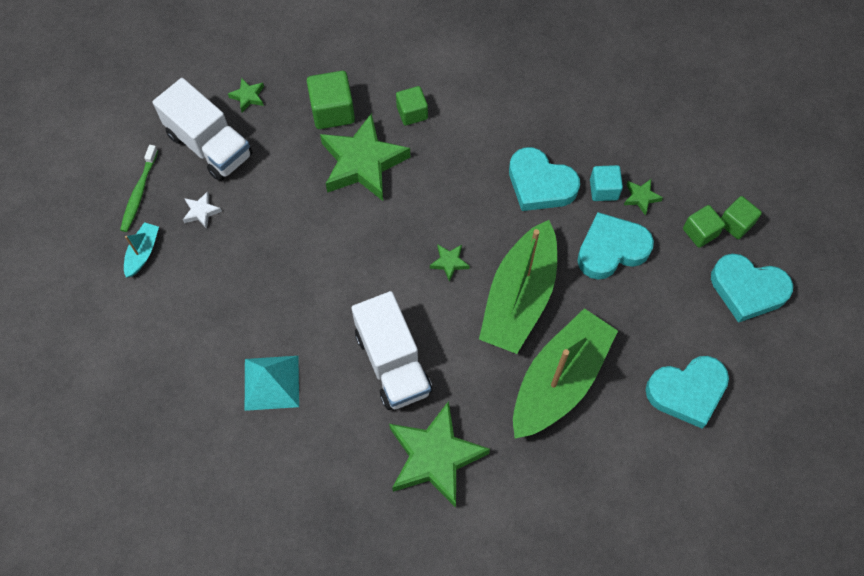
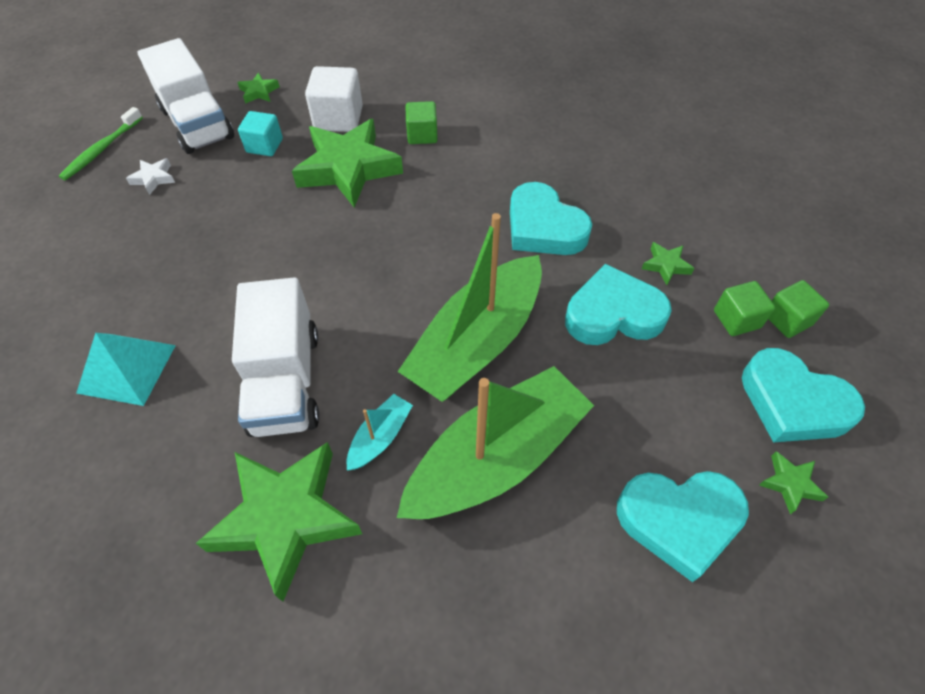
camera: 15 degrees right, 10 degrees down
(143, 252) = (70, 203): turquoise boat -> turquoise boat (380, 437)
(332, 111) = (338, 118): green cube -> white cube
(449, 262) = (404, 285): green star -> green star (790, 484)
(603, 189) = (620, 248): turquoise cube -> turquoise cube (264, 146)

